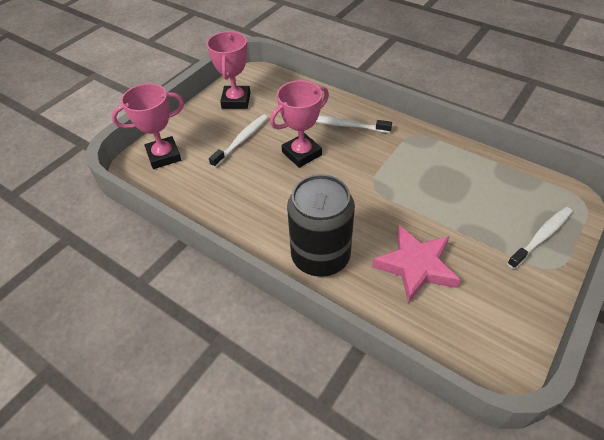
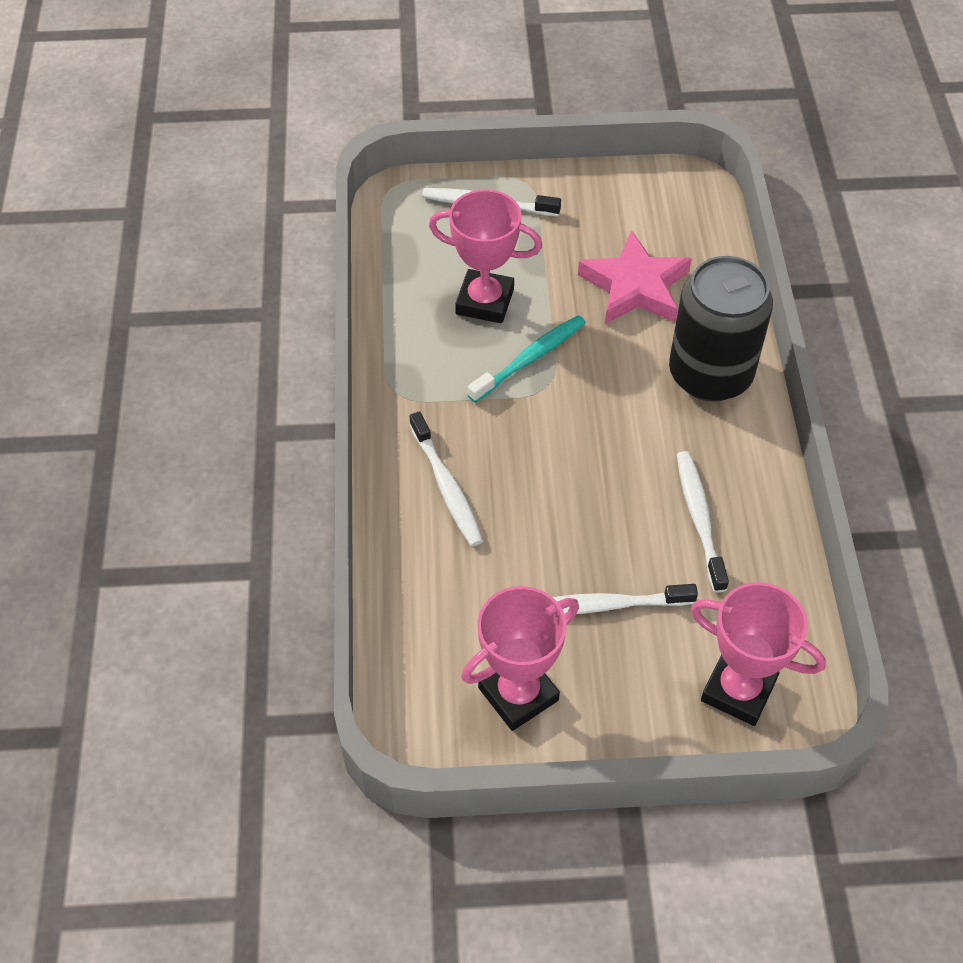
camera: 130 degrees left, 5 degrees up
(245, 194) = (699, 518): none -> white toothbrush
(301, 153) = (560, 504): pink trophy -> pink trophy (484, 301)
(397, 189) = (530, 358): none -> turquoise toothbrush

